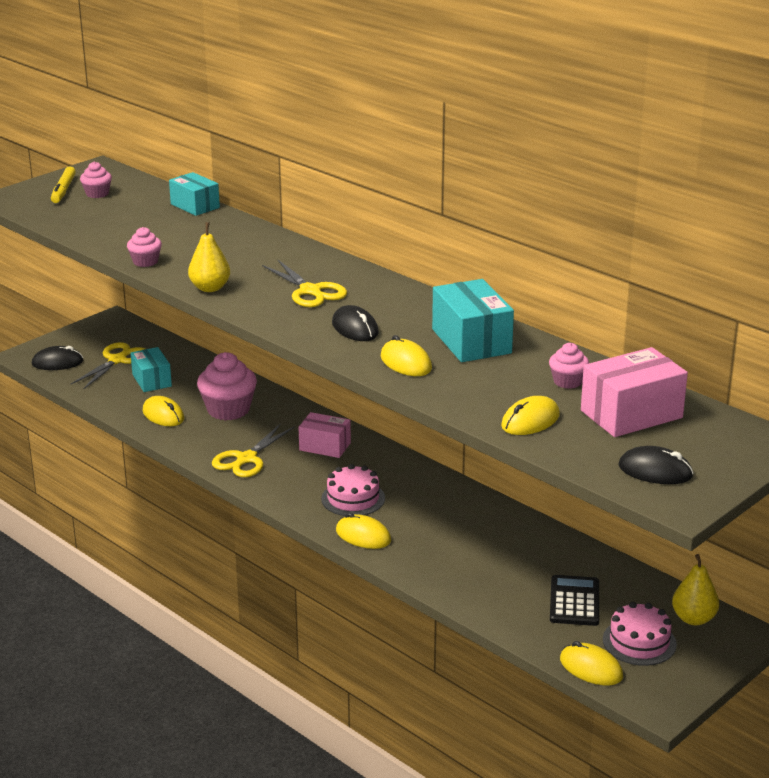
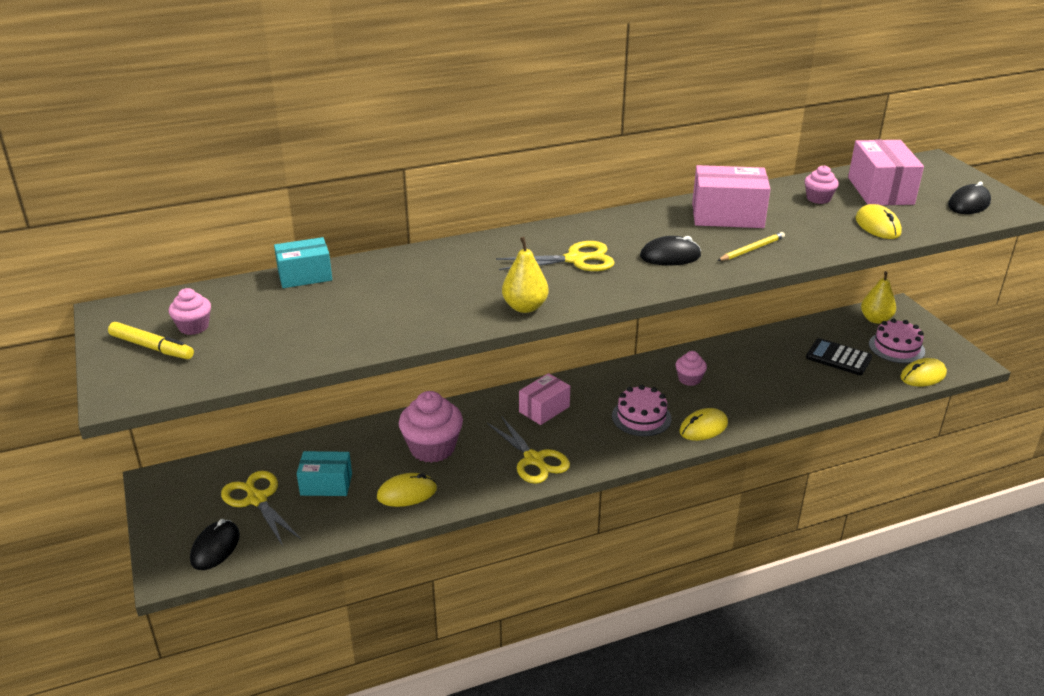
camera: 65 degrees left, 5 degrees up
(145, 262) = (423, 331): pink cupcake -> pink cupcake (689, 379)
(406, 362) = (751, 249): yellow mouse -> yellow pencil
(471, 341) = (727, 216): turquoise box -> pink box

